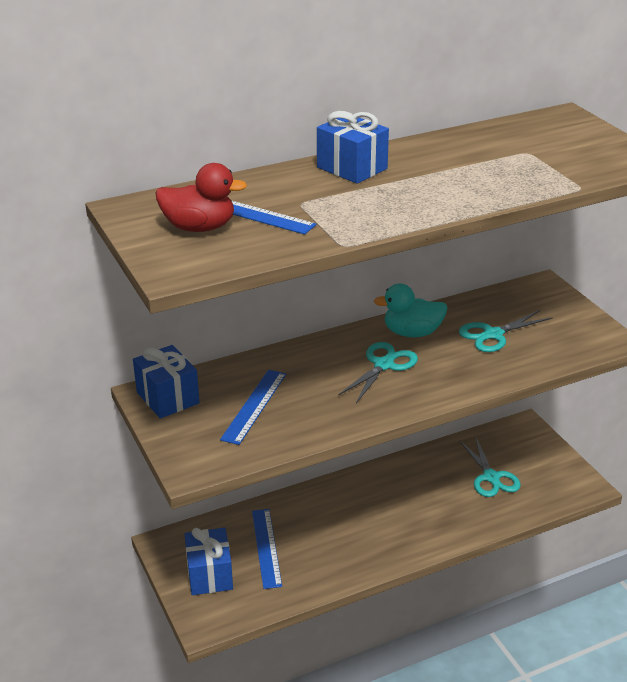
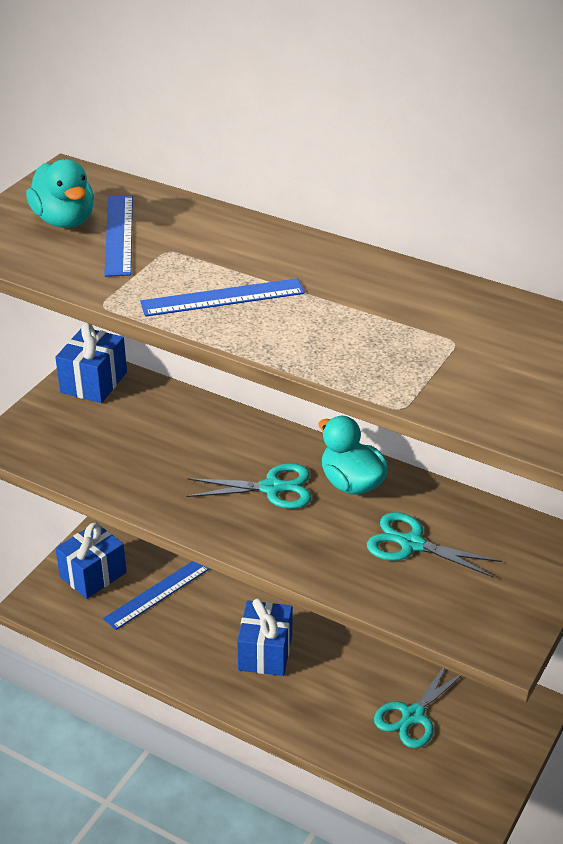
camera: 55 degrees right, 5 degrees up
(199, 227) = (64, 220): red duck -> turquoise duck
(254, 406) = (126, 436): blue ruler -> blue ruler (223, 298)
(352, 168) = (279, 250): blue gift -> blue gift (265, 652)

